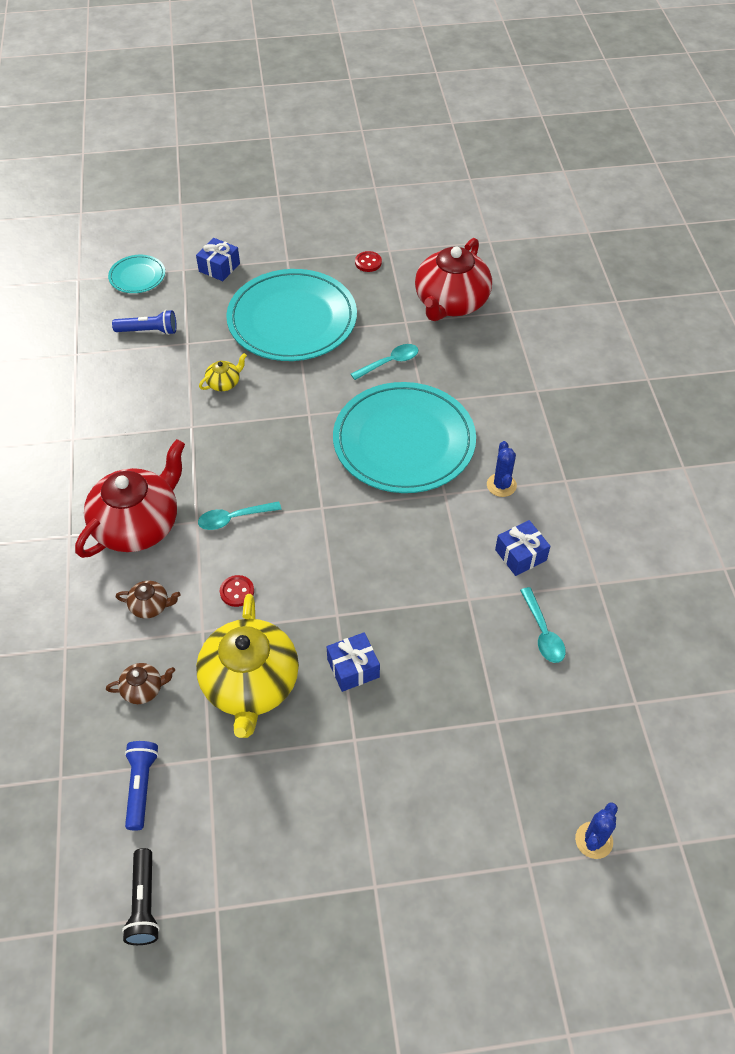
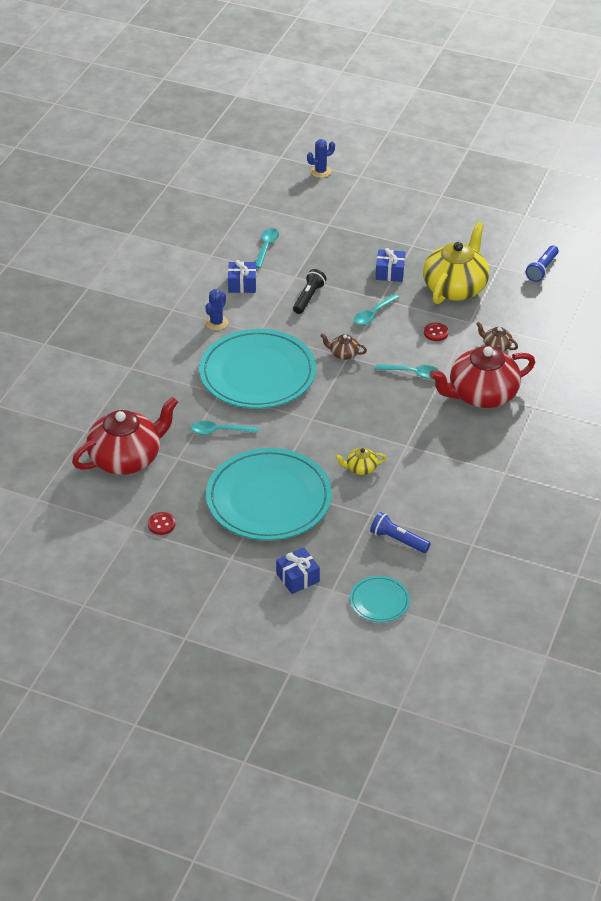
camera: 150 degrees left, 10 degrees down
(143, 689) = (521, 308): brown teapot -> brown teapot (343, 354)
(144, 903) = (560, 229): black flashlight -> black flashlight (308, 298)
(331, 584) = (373, 314): none -> turquoise spoon

